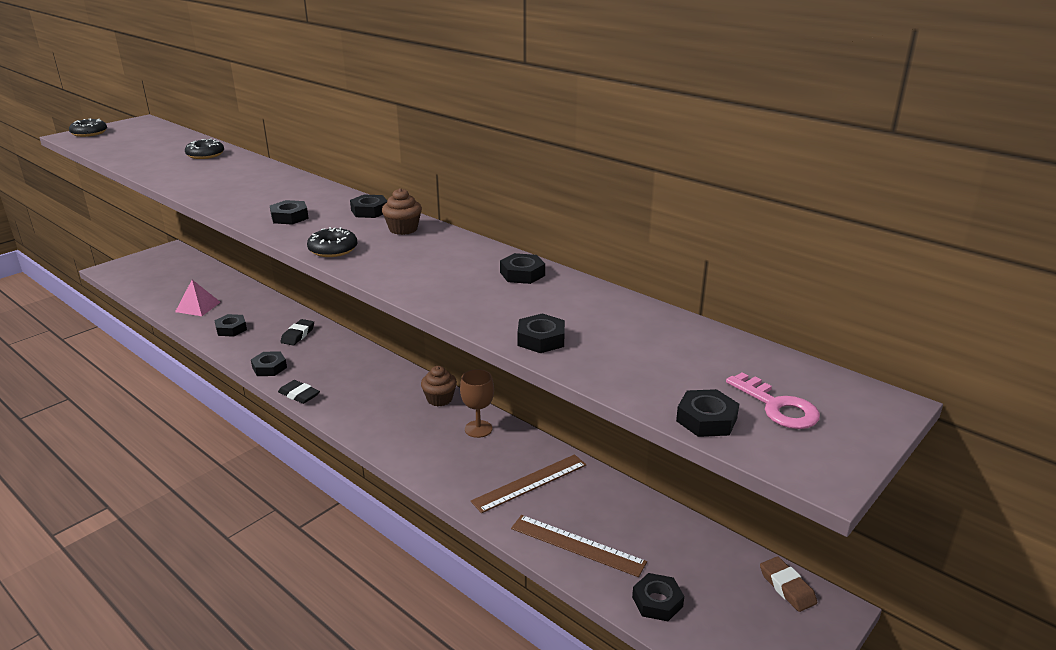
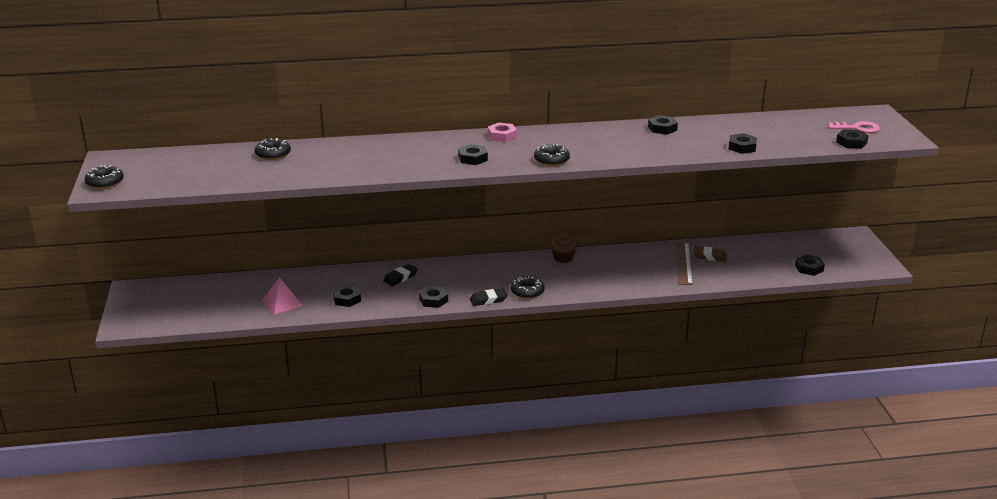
camera: 50 degrees left, 0 degrees up
(298, 335) = (400, 277): black eraser -> black eraser turned 75 degrees clockwise
(339, 409) = (527, 292): none -> black donut
(369, 211) = (502, 136): black nut -> pink nut
(403, 229) = (549, 136): brown cupcake -> none
(478, 429) = (612, 258): brown goblet -> none
(577, 545) = (748, 270): brown ruler -> none
(787, 587) = (833, 237): brown eraser -> brown eraser (709, 256)

